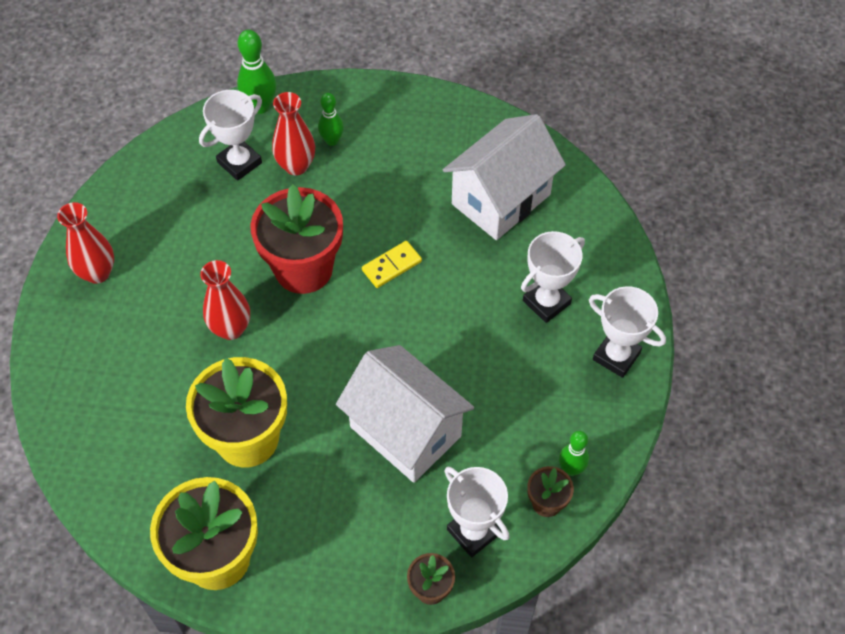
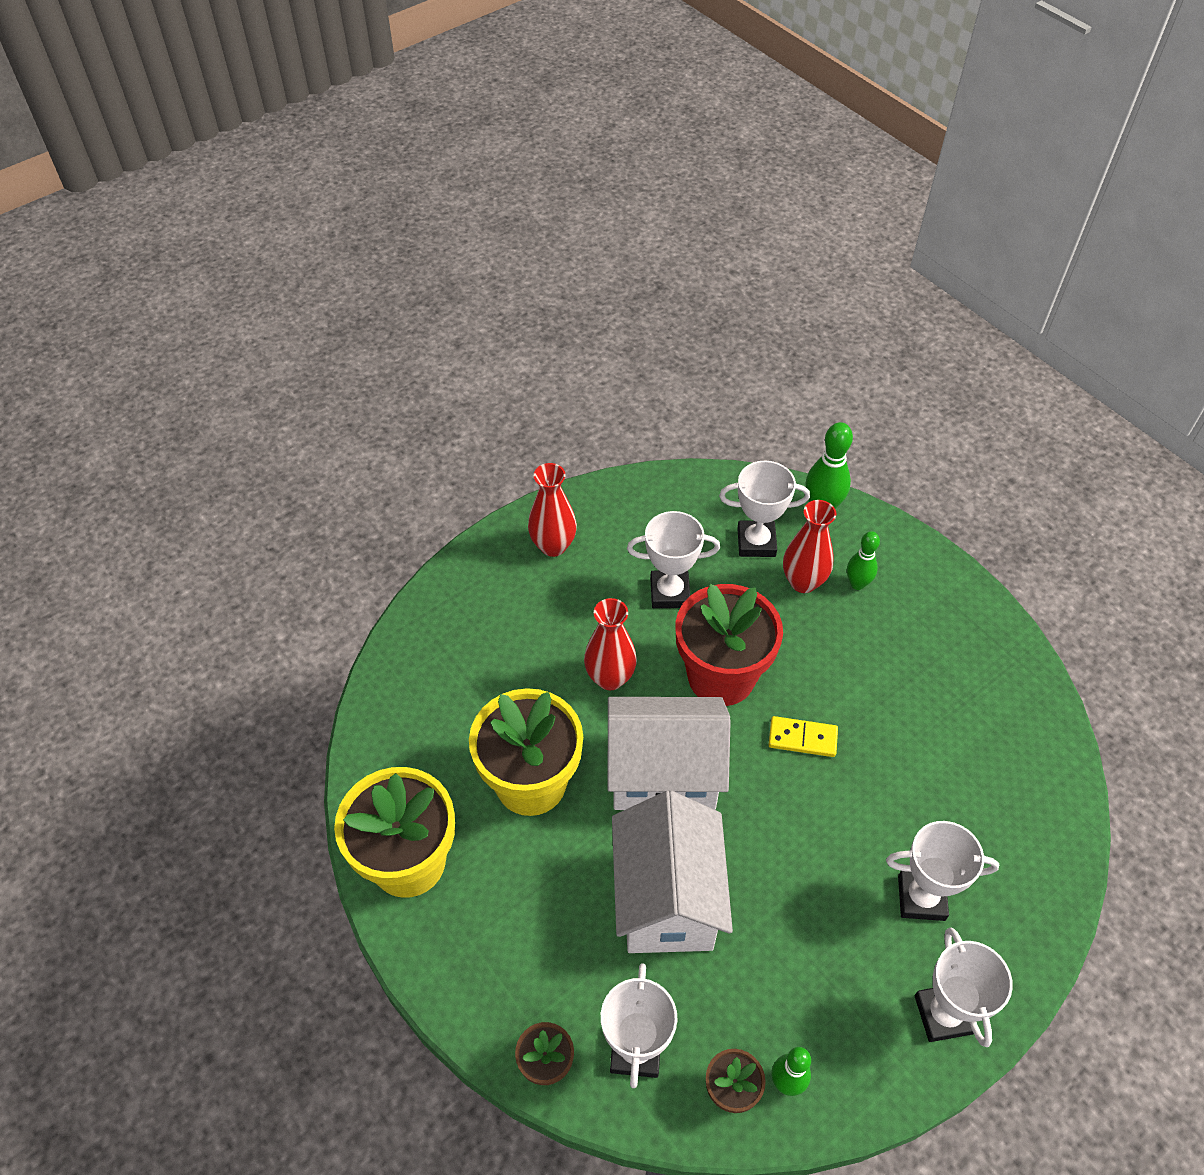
camera: 45 degrees right, 5 degrees down
(214, 241) = (669, 592): none -> white trophy
(501, 199) = (970, 761): white house -> white house (663, 774)

